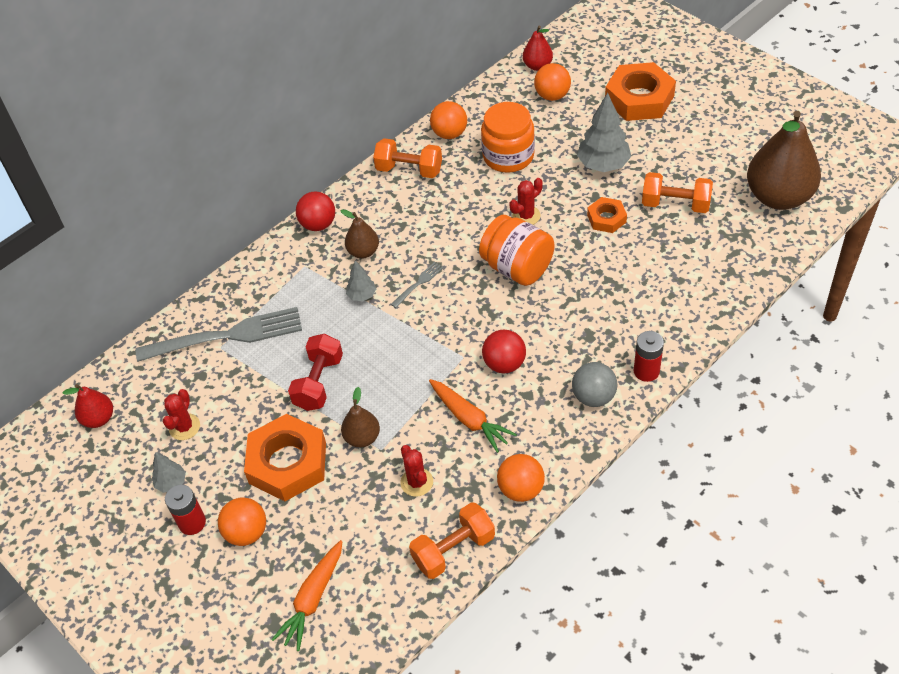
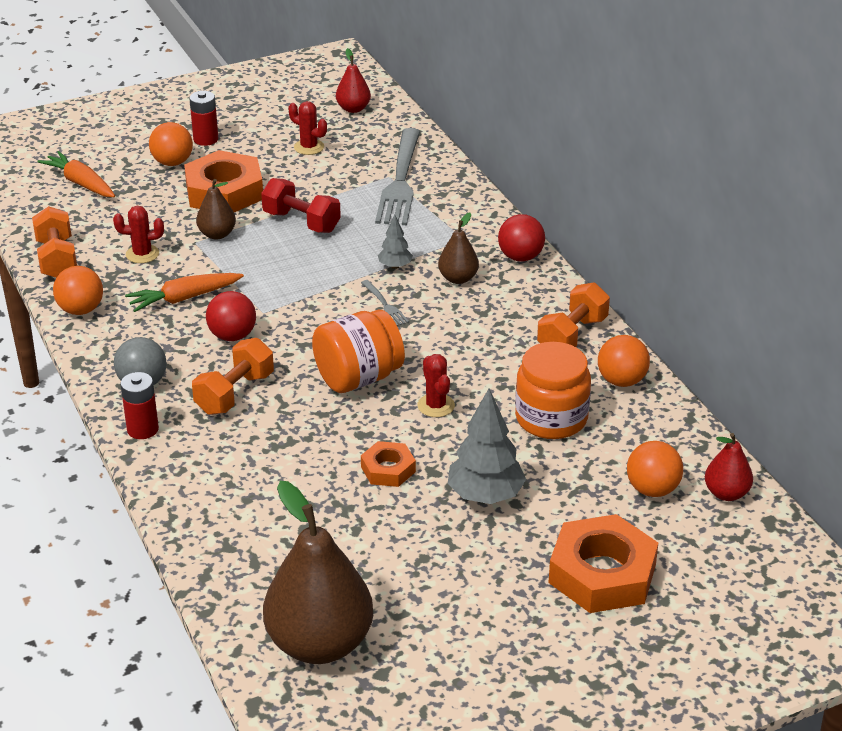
camera: 105 degrees right, 15 degrees down
(171, 483) = (254, 134): grey tree -> none
(675, 204) = (372, 537): orange dumbbell -> orange dumbbell (234, 393)

